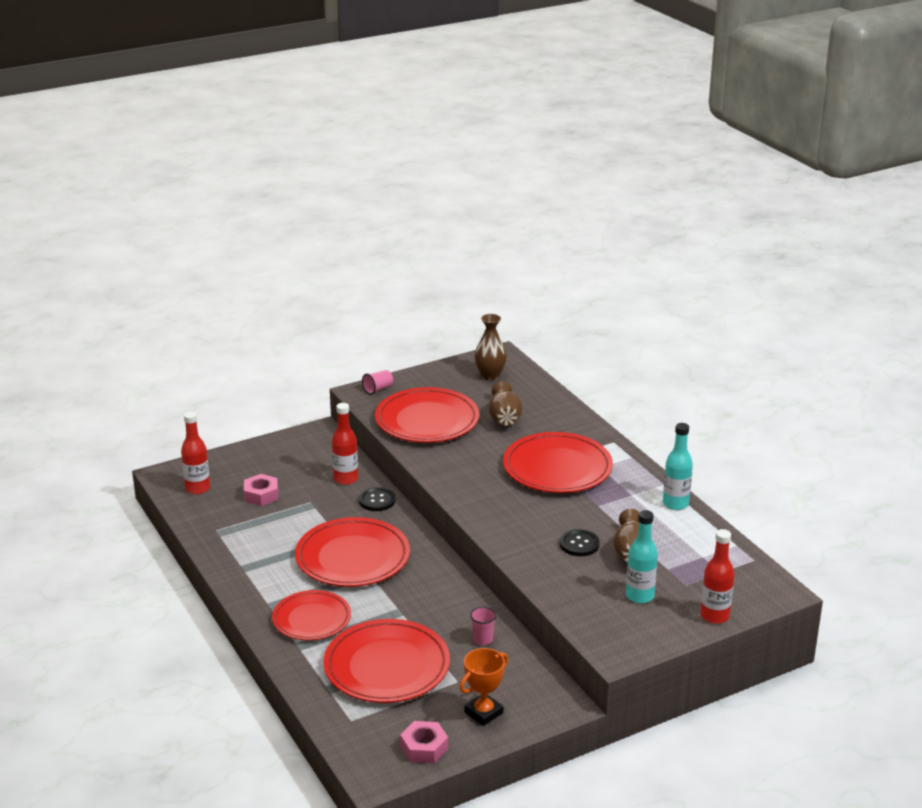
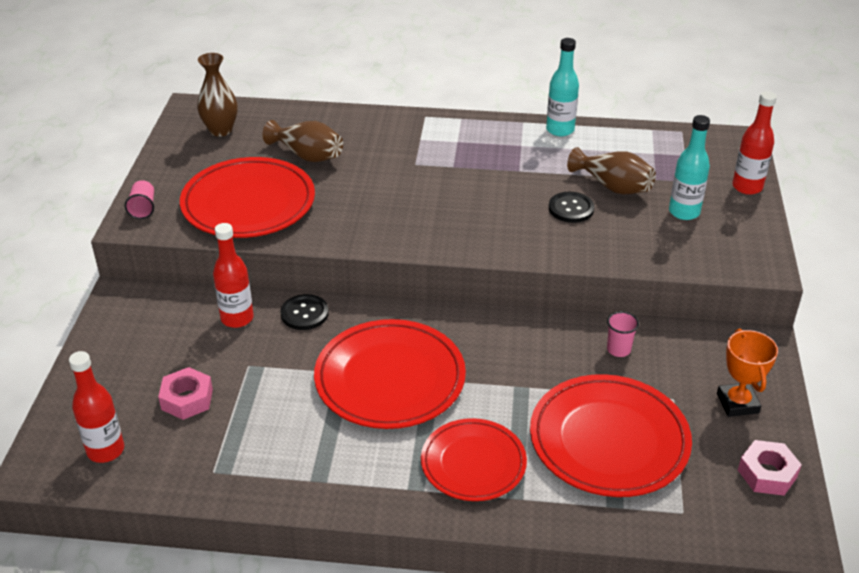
camera: 55 degrees left, 10 degrees up
(557, 468) = (432, 164): red plate -> none

